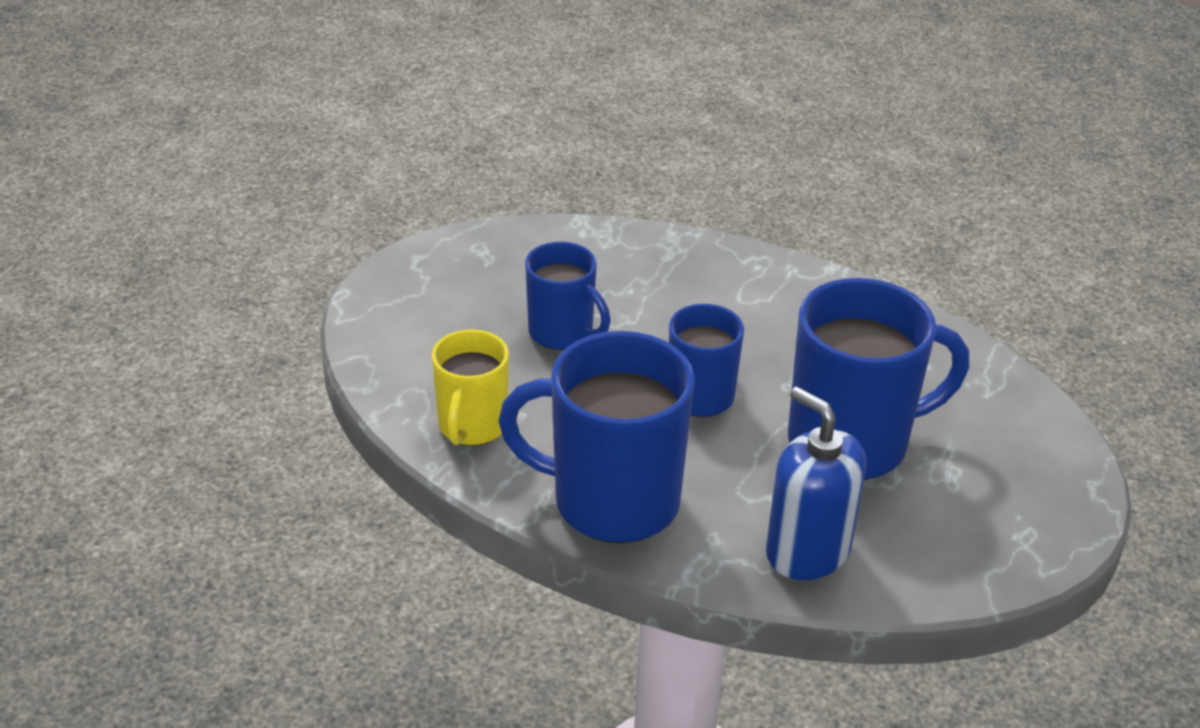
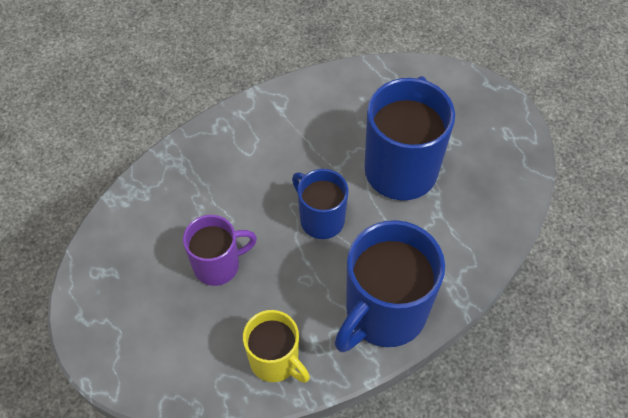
camera: 60 degrees left, 20 degrees up
(562, 333) = (218, 265): blue mug -> purple mug
(807, 551) = (471, 236): blue soap dispenser -> none

